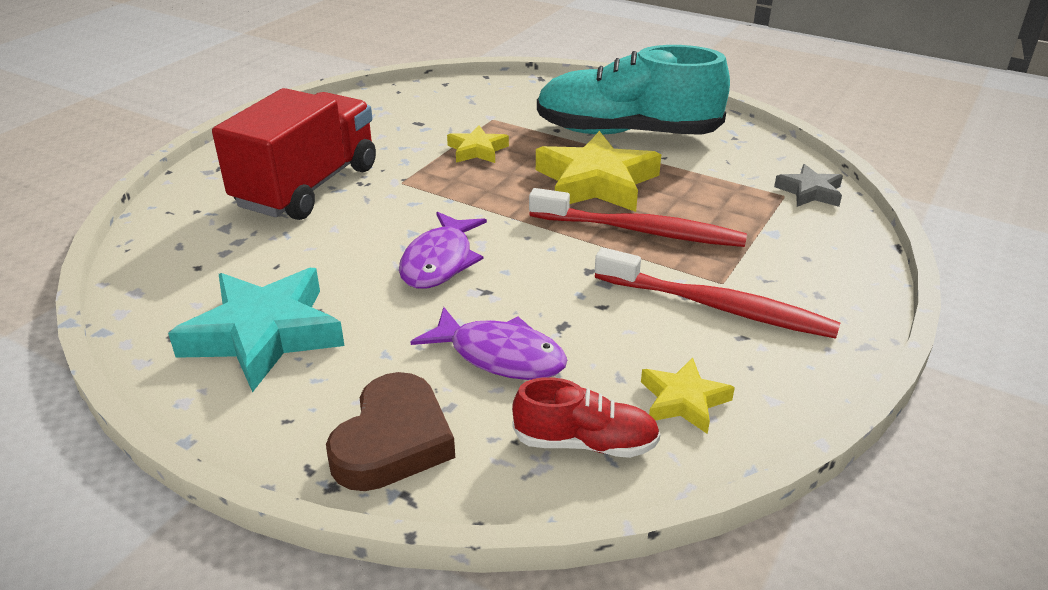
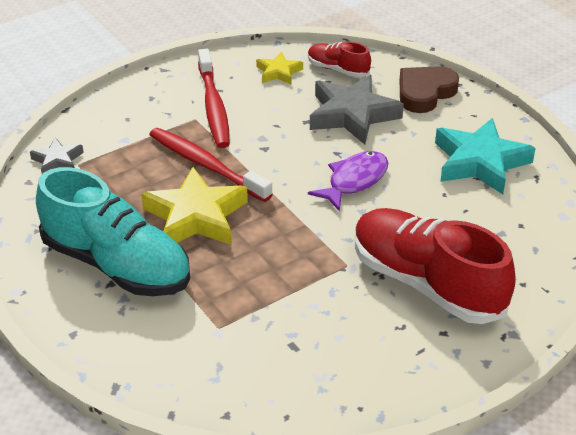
camera: 155 degrees left, 5 degrees up
(307, 187) = (426, 283): red truck -> red shoe
(477, 150) = (262, 284): yellow star -> none
(500, 355) = (352, 115): purple fish -> grey star
(717, 306) = (213, 106): red toothbrush -> red toothbrush turned 150 degrees counterclockwise

